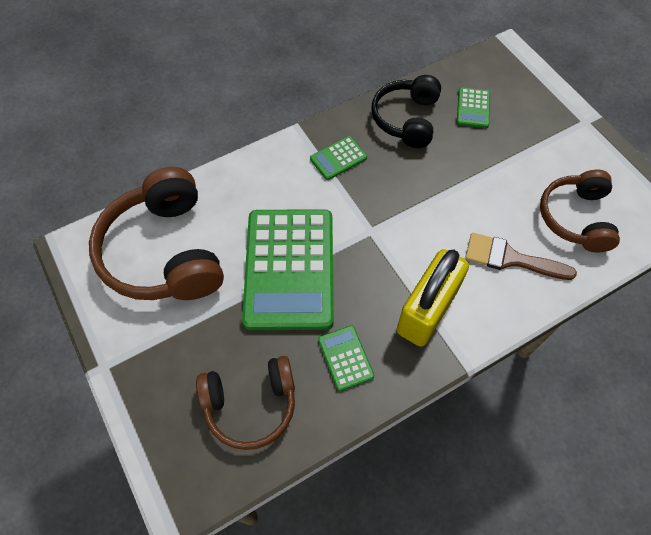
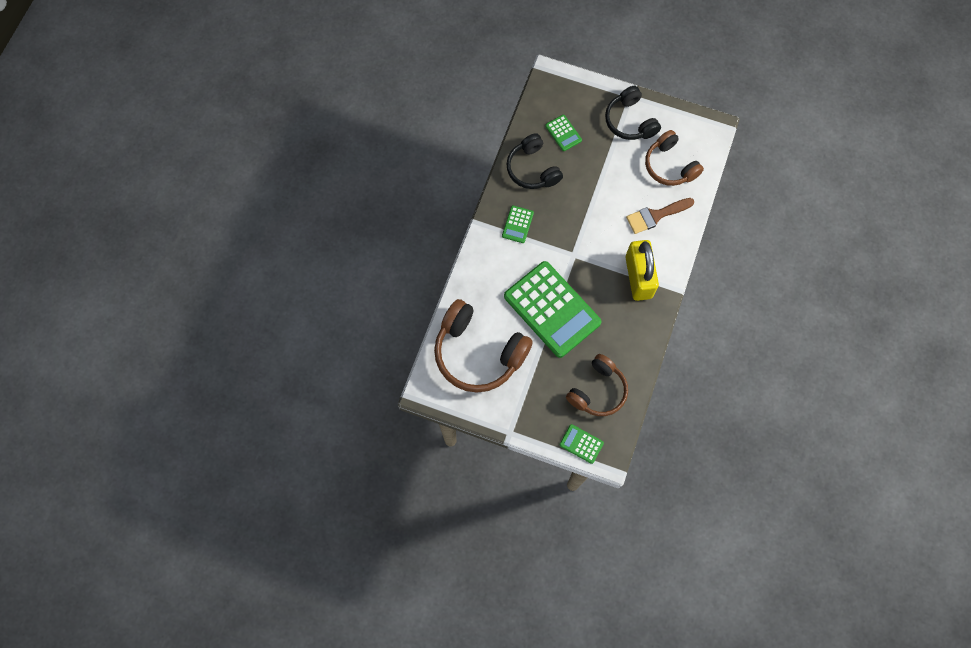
camera: 40 degrees left, 10 degrees up
(345, 358) = (621, 332): green calculator -> green calculator (581, 444)
(563, 144) = (630, 121): none -> black headphones

